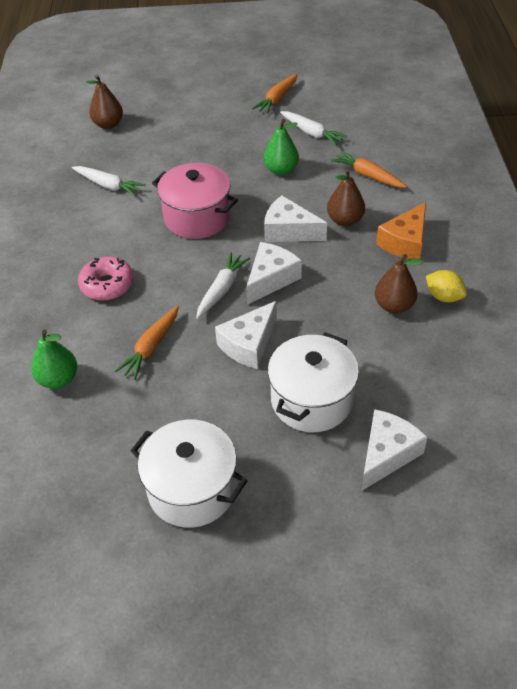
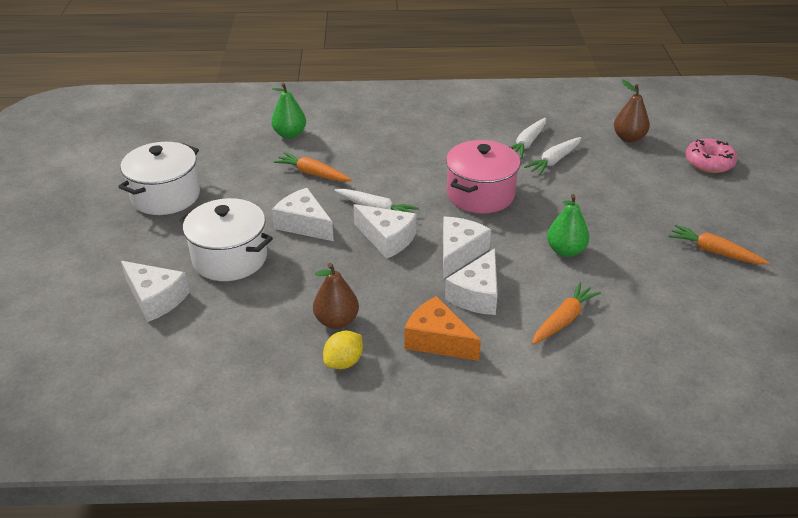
camera: 90 degrees right, 10 degrees down
(107, 285) = (390, 149): pink donut -> pink donut (709, 163)
(311, 133) = (645, 277): white carrot -> white carrot (554, 161)
(345, 220) = (477, 295): brown pear -> white cheese

